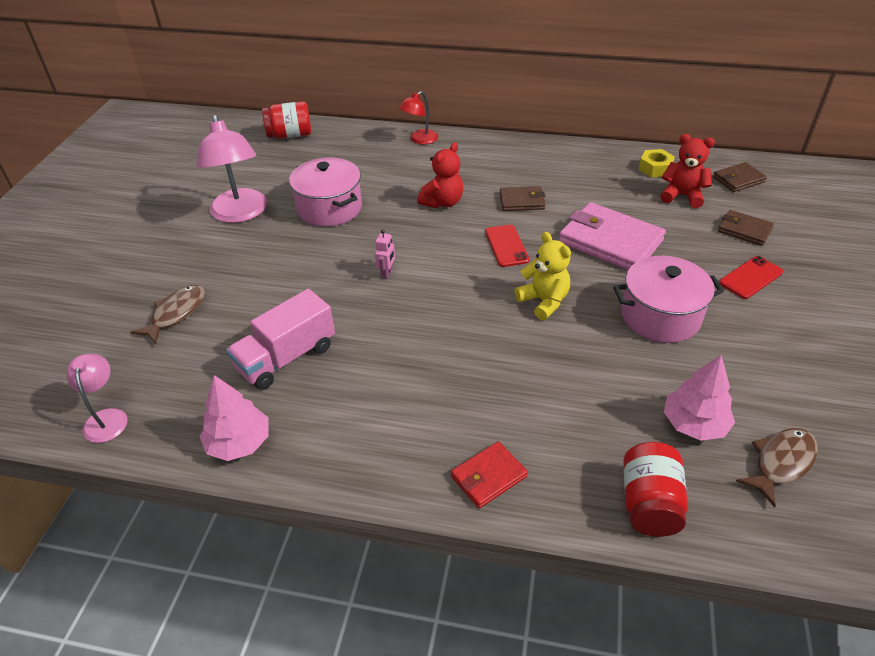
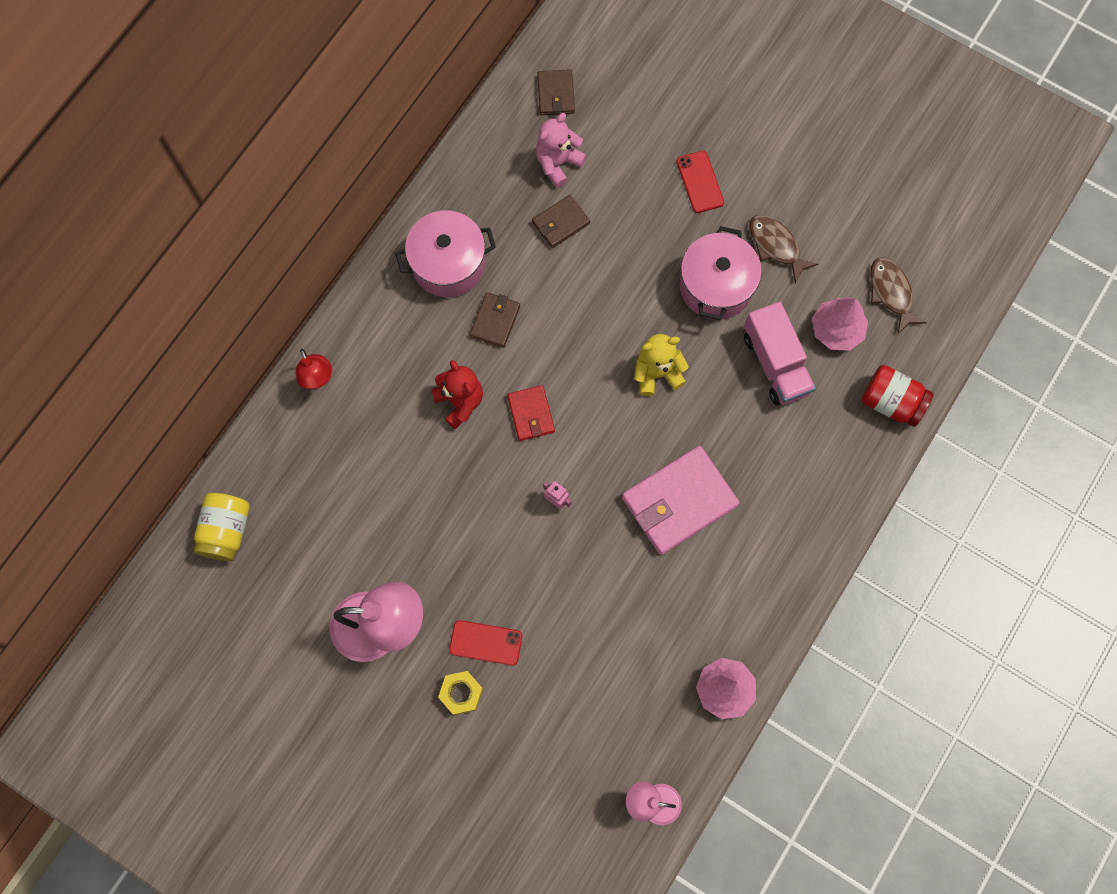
camera: 70 degrees left, 30 degrees up
(176, 313) = (531, 723): brown fish -> brown fish (776, 246)
(286, 358) = (638, 627): pink truck -> pink truck (775, 363)
(290, 135) = (226, 531): red jar -> yellow jar
(329, 208) = (415, 525): pink pot -> pink pot (448, 264)
(488, 476) = (829, 504): red wallet -> red wallet (531, 414)
(506, 246) = (563, 370): red phone -> red phone (486, 642)
(610, 242) = (599, 271): pink wallet -> pink wallet (679, 501)
(655, 168) = (498, 159): yellow nut -> yellow nut (461, 693)
(682, 196) = (558, 163): red teddy bear -> pink teddy bear
(744, 230) = (635, 143): brown wallet -> brown wallet (560, 223)

